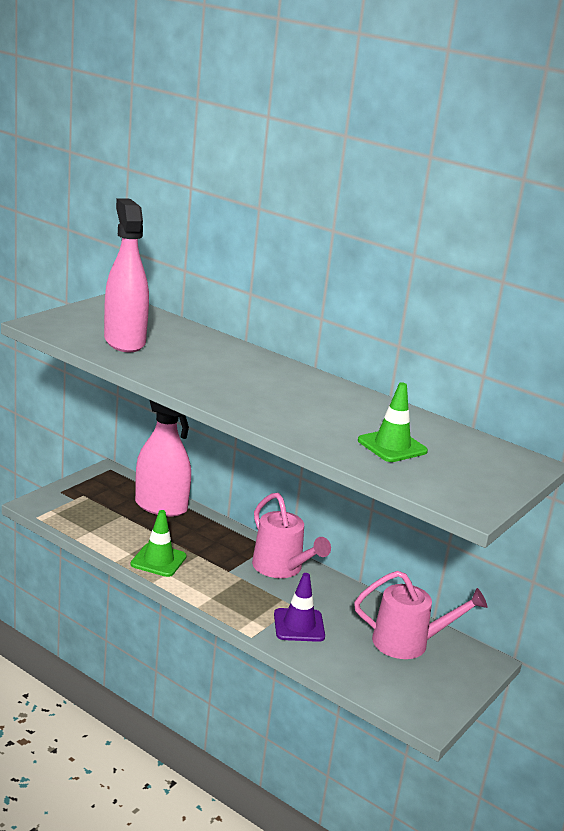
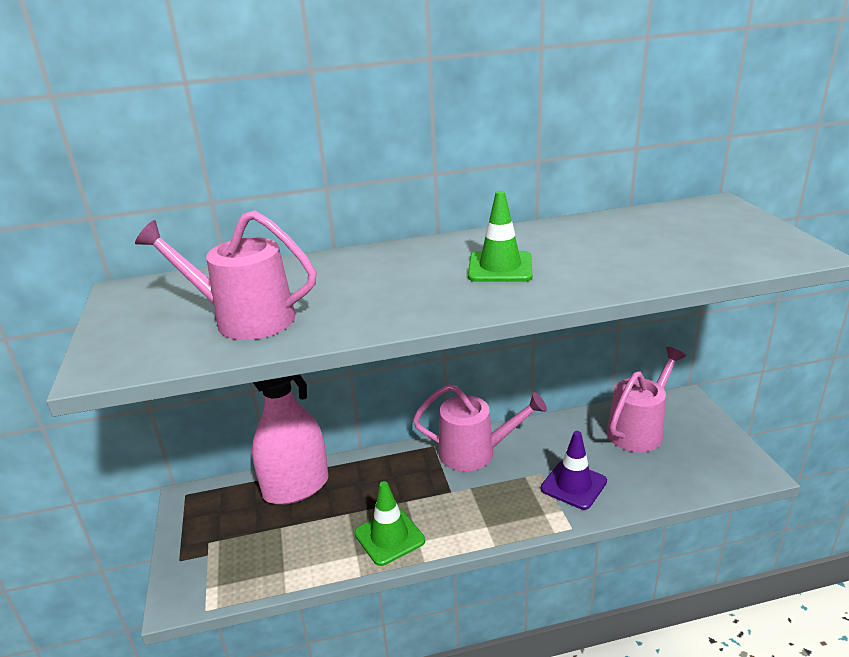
camera: 45 degrees left, 5 degrees up
(124, 341) = (244, 319): pink spray bottle -> pink watering can
(392, 446) = (652, 249): green traffic cone -> green traffic cone (500, 267)

